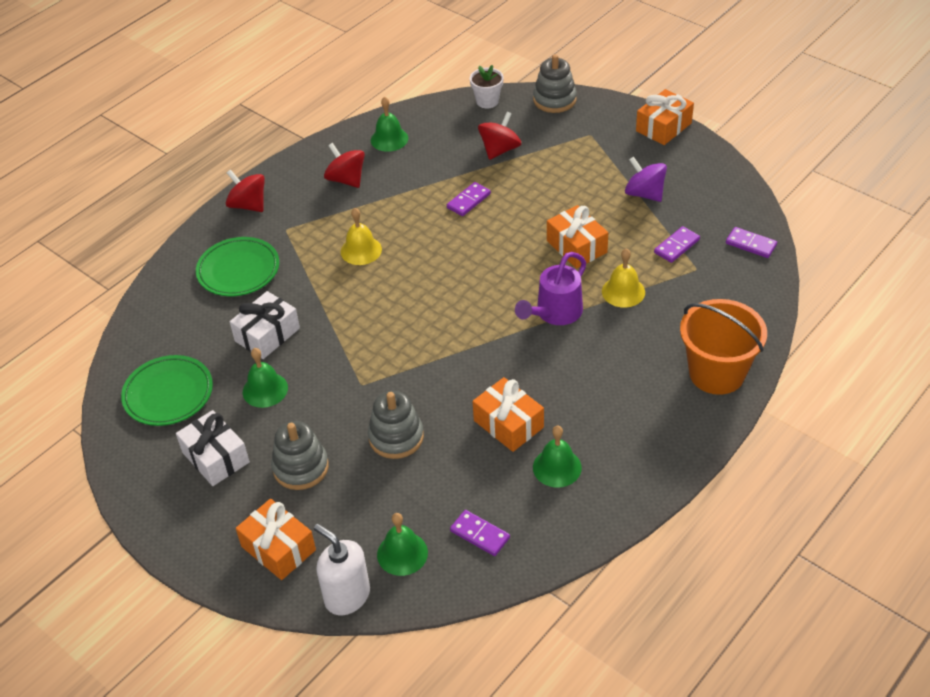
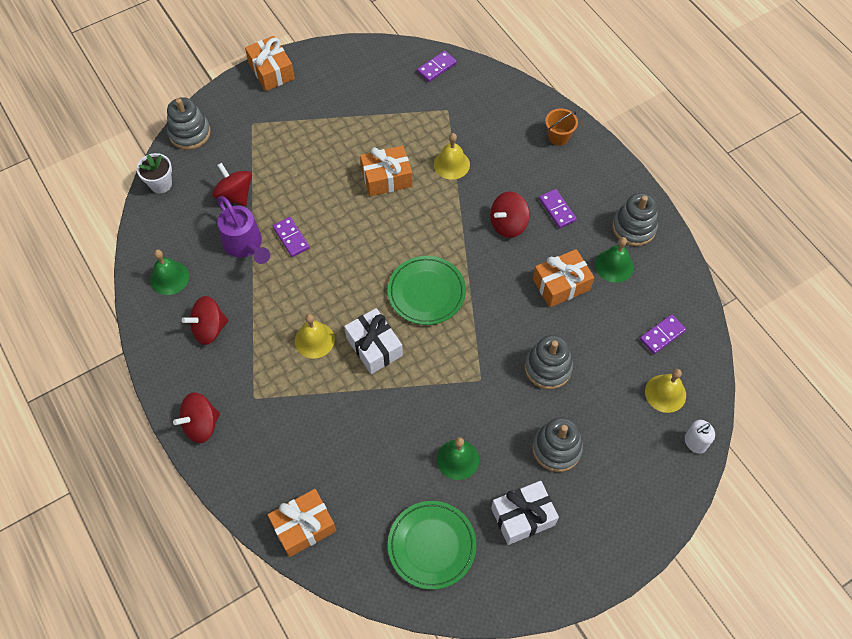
camera: 75 degrees left, 15 degrees up
(238, 270) = (292, 452): green plate -> green plate (426, 292)
(267, 335) = (390, 443): white gift -> white gift (374, 346)
(278, 548) = (636, 484): orange gift -> orange gift (304, 526)
(347, 596) = (695, 442): white soap dispenser -> white soap dispenser, size x0.62
(402, 553) = (665, 393): green bell -> yellow bell
(555, 313) = (456, 217): purple watering can -> purple watering can (245, 245)
(567, 358) = (508, 224): none -> red spinning top
(621, 475) = (634, 227): none -> grey stacking toy
(644, 194) = (346, 112): purple spinning top -> none
(676, 246) = (417, 113): purple domino -> purple domino (557, 210)
(716, 373) = (558, 137): orange bucket -> orange bucket, size x0.49

